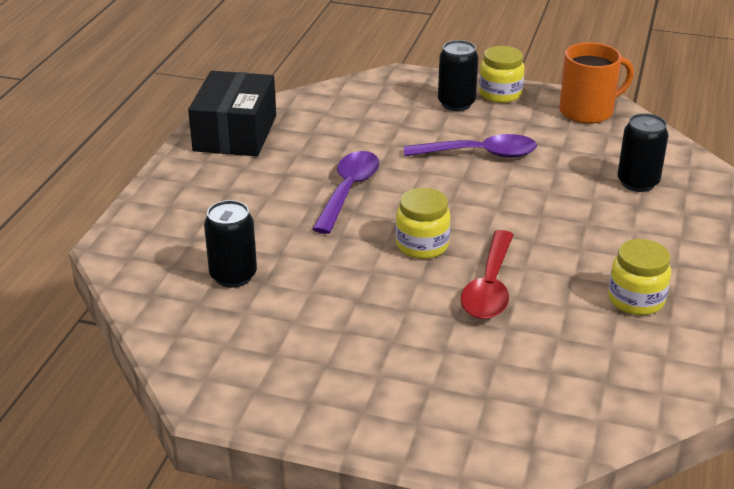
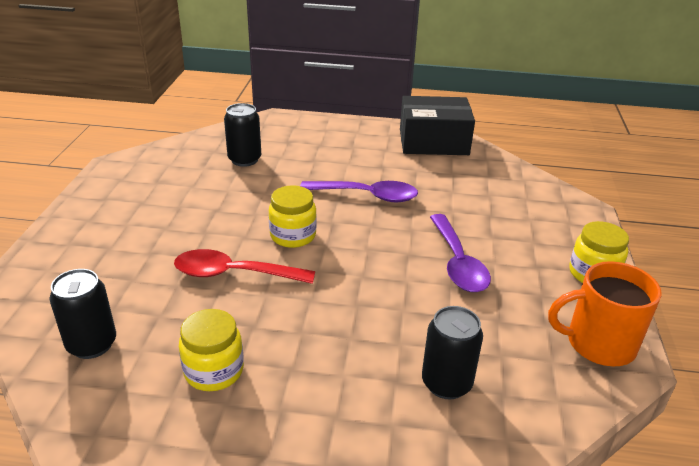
camera: 80 degrees right, 0 degrees up
(456, 103) = (551, 245): black can -> black can (92, 344)
(588, 111) = (598, 344): orange mug -> orange mug turned 120 degrees clockwise

